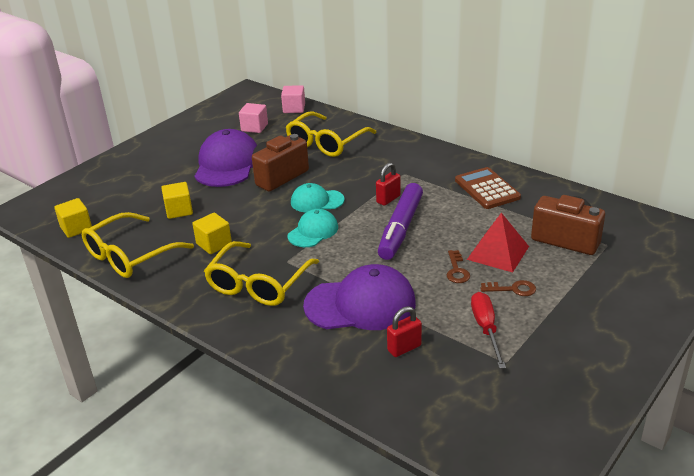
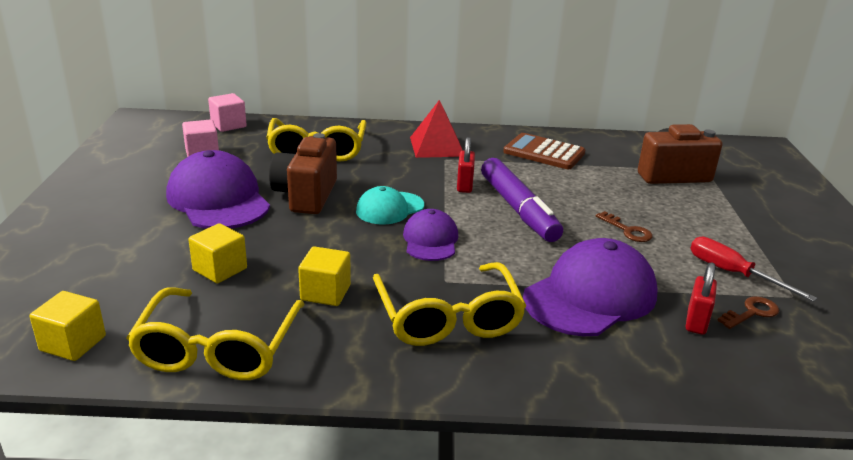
camera: 40 degrees left, 5 degrees down
(313, 231) = (430, 240): turquoise cap -> purple cap
(498, 252) = (637, 203): red pyramid -> red pyramid (436, 146)
(513, 289) = (698, 230): brown key -> brown key (752, 312)

